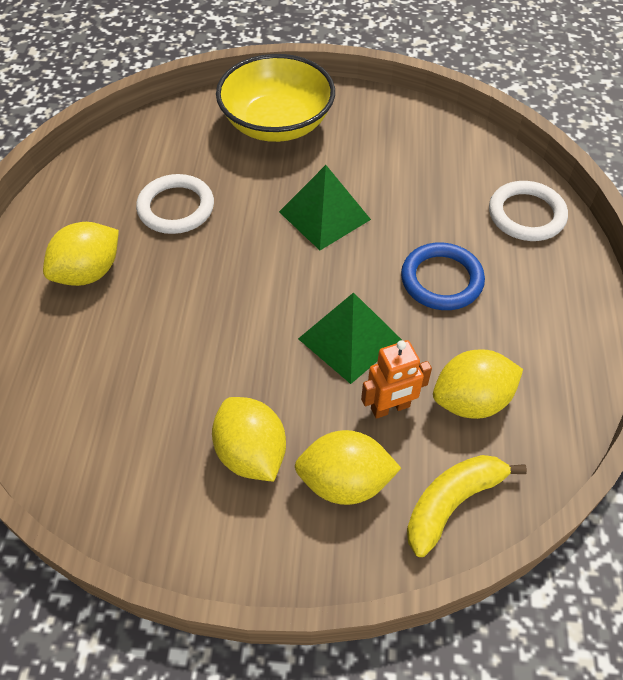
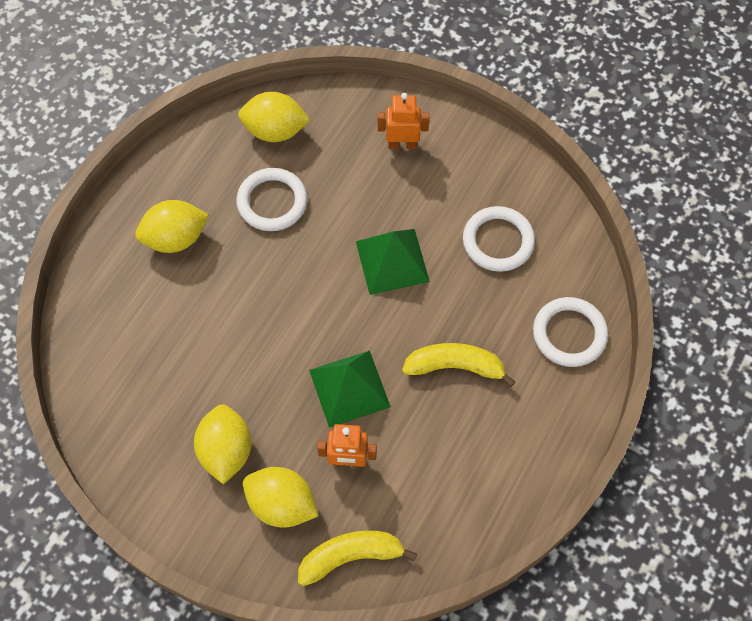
camera: 25 degrees right, 10 degrees up
(277, 123) = (402, 144): yellow bowl -> orange robot
(412, 166) = (498, 241): none -> white ring
(441, 280) = (455, 366): blue ring -> yellow banana
(471, 400) = (414, 483): yellow lemon -> yellow lemon (275, 131)

